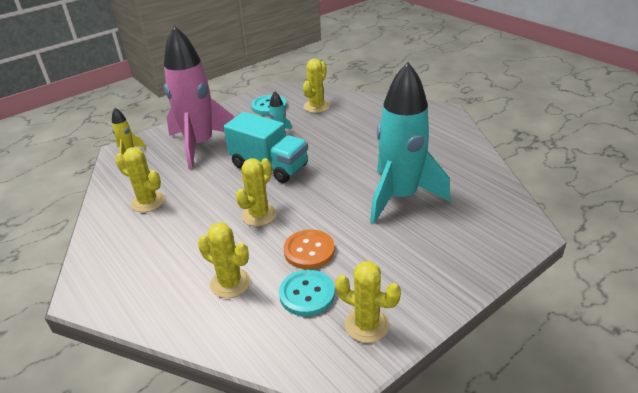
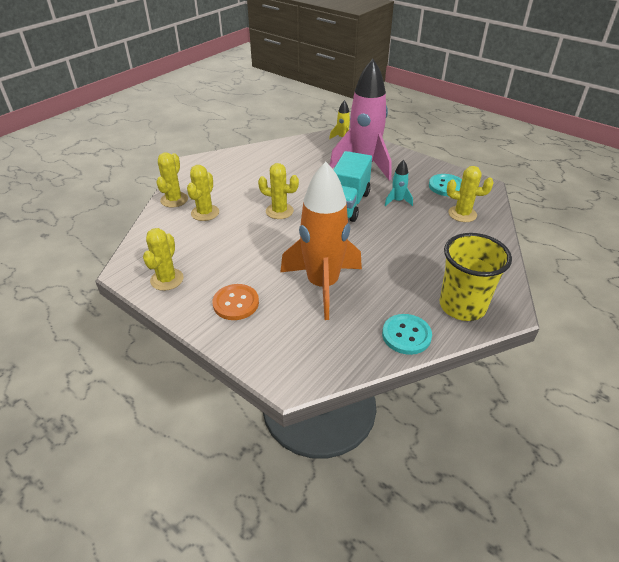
camera: 75 degrees right, 5 degrees up
(148, 202) = (284, 161): yellow cactus -> yellow cactus (174, 200)
(307, 294) = (196, 248): turquoise button -> turquoise button (406, 335)
(309, 250) = (242, 242): orange button -> orange button (236, 303)
(400, 197) = (322, 285): turquoise rocket -> orange rocket
(438, 129) = (462, 306): none -> yellow cup

